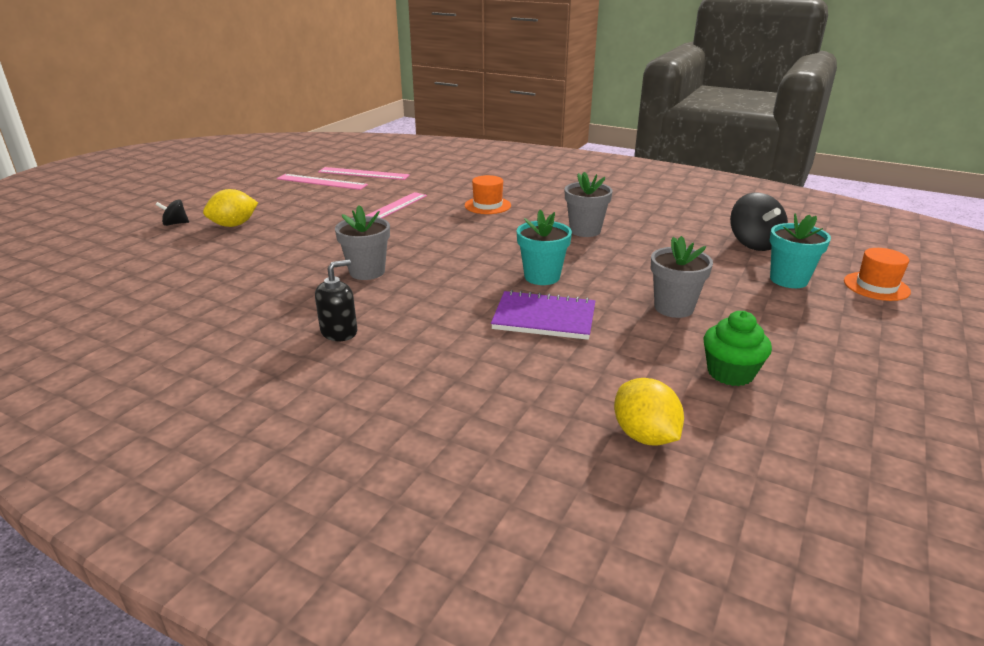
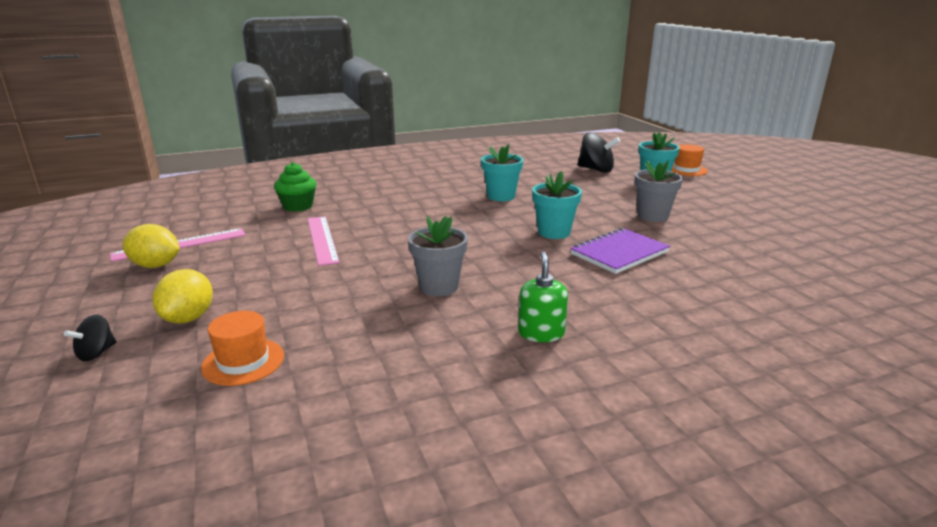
camera: 50 degrees left, 5 degrees down
(339, 332) = (541, 333): black soap dispenser -> green soap dispenser
(363, 173) = (208, 222): pink ruler -> none
(487, 205) = (394, 206): orange hat -> orange hat (243, 361)
(585, 231) = (501, 196): grey flower pot -> turquoise flower pot
(644, 436) = (803, 279): yellow lemon -> yellow lemon (156, 265)
(730, 373) = (749, 233): green cupcake -> green cupcake (298, 206)

